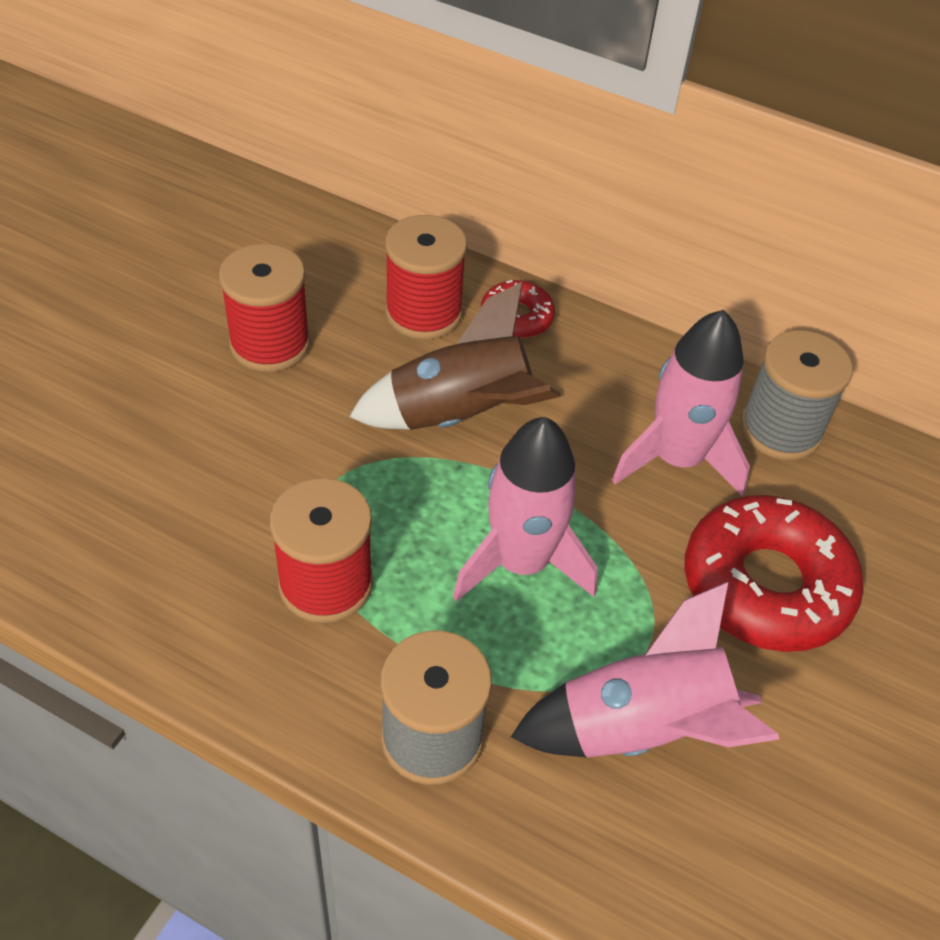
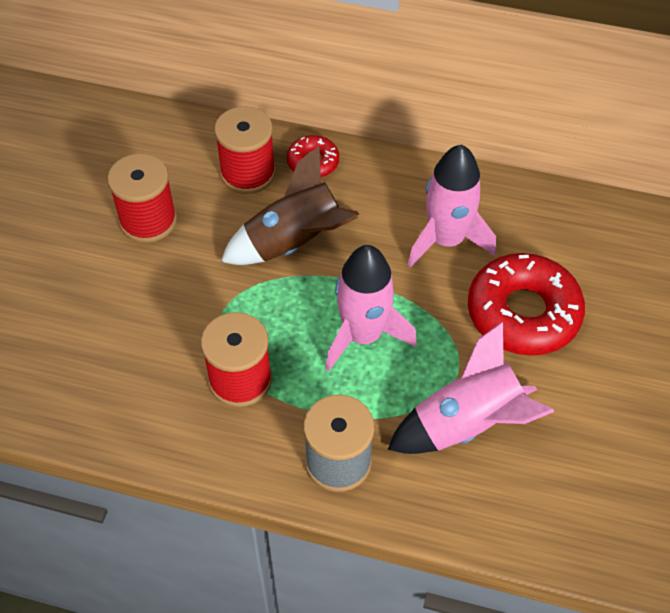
camera: 10 degrees left, 5 degrees up
(780, 429) = (509, 203): grey spool -> none

